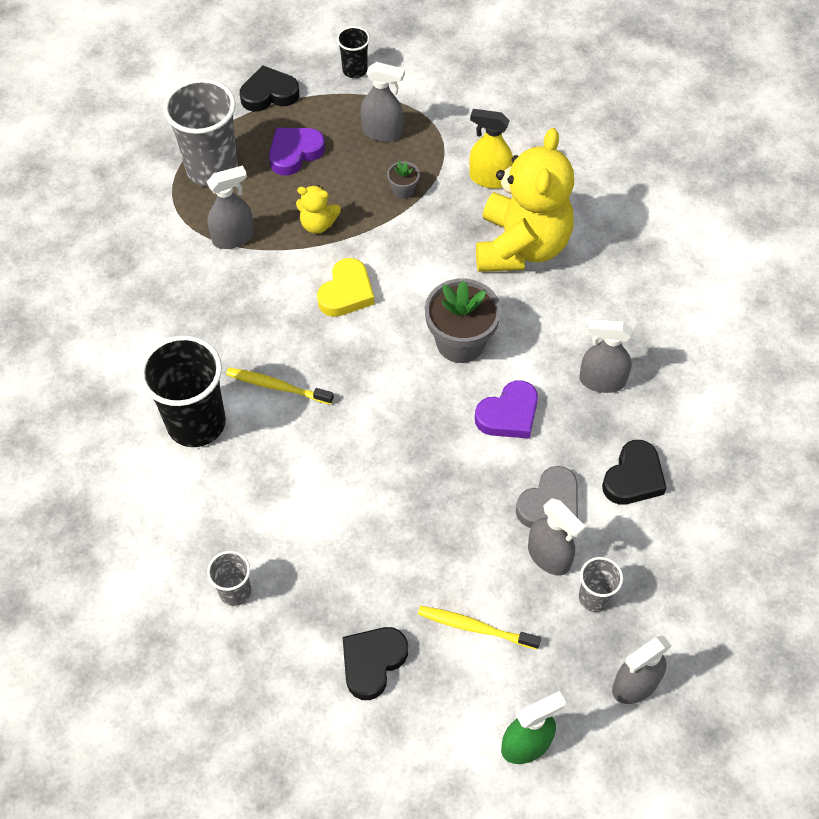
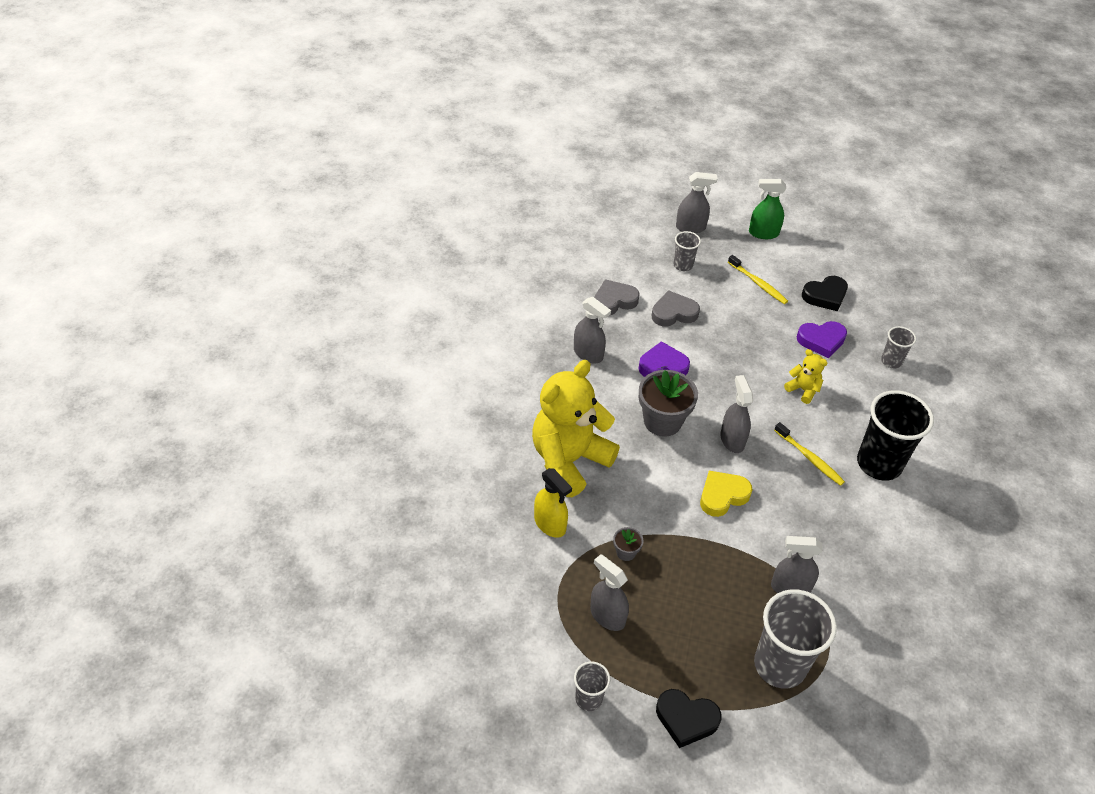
camera: 150 degrees left, 10 degrees down
(294, 153) = (697, 639): purple heart -> purple heart (821, 340)
(318, 224) = (713, 561): yellow teddy bear -> yellow teddy bear (803, 390)
(355, 70) = (588, 699): black cup -> grey cup
(549, 556) = (694, 292): grey spray bottle -> grey spray bottle (732, 439)
(633, 477) = (614, 301): black heart -> grey heart

